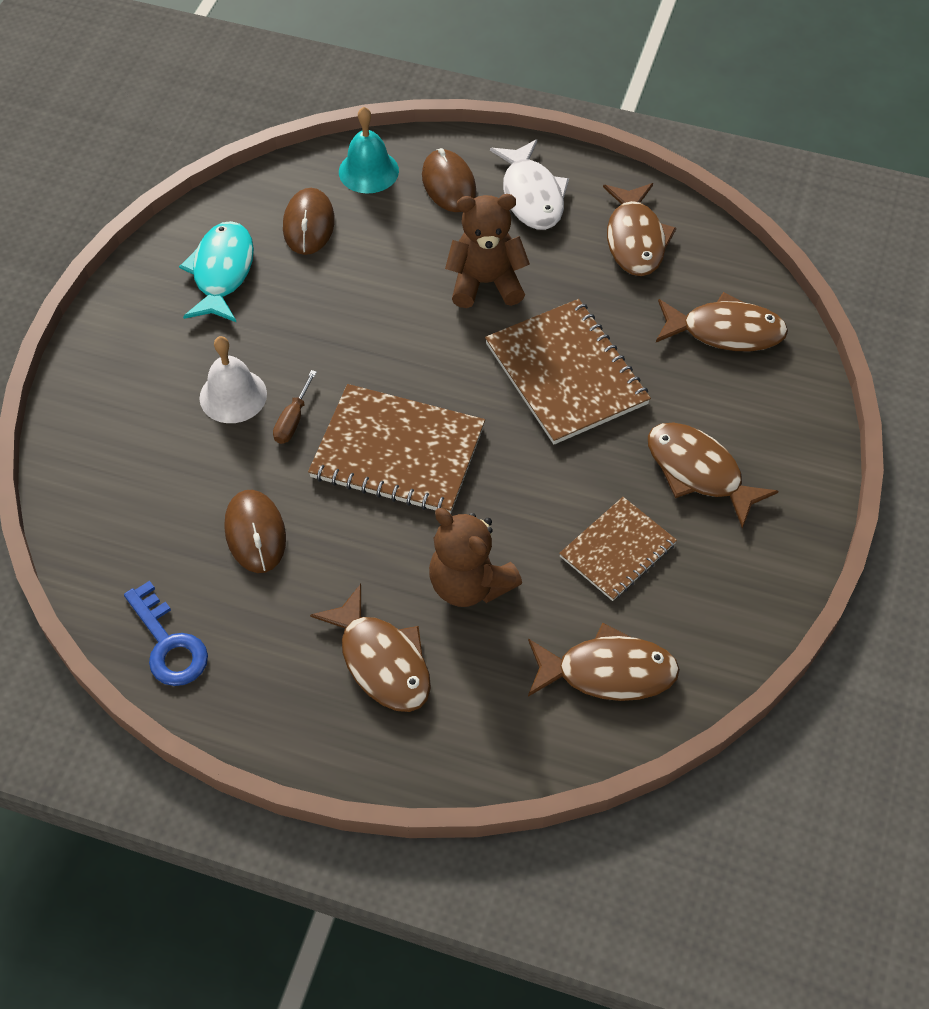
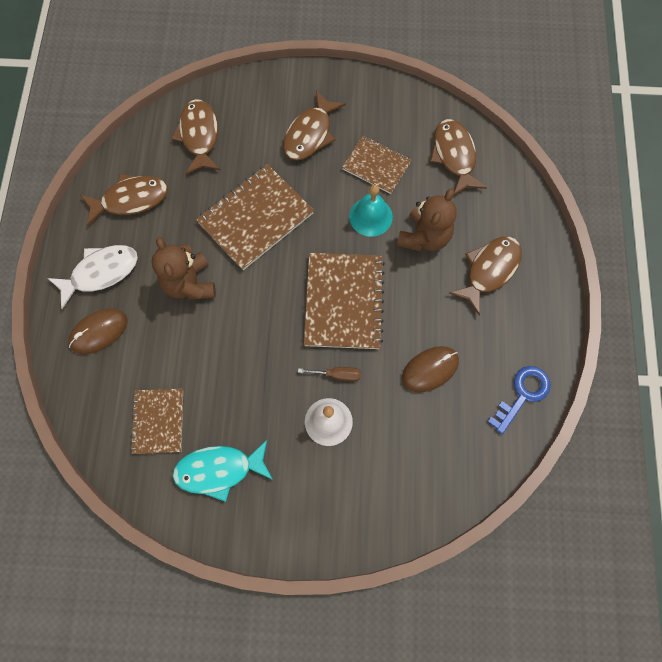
camera: 105 degrees left, 15 degrees up
(308, 224) = (158, 421): brown mouse -> brown notebook
(368, 171) = (94, 393): turquoise bell -> turquoise bell (370, 216)

